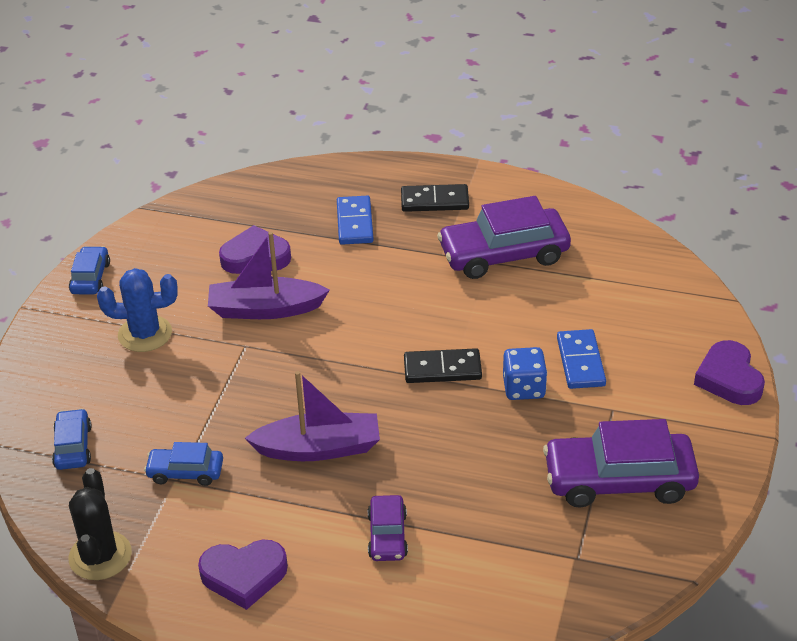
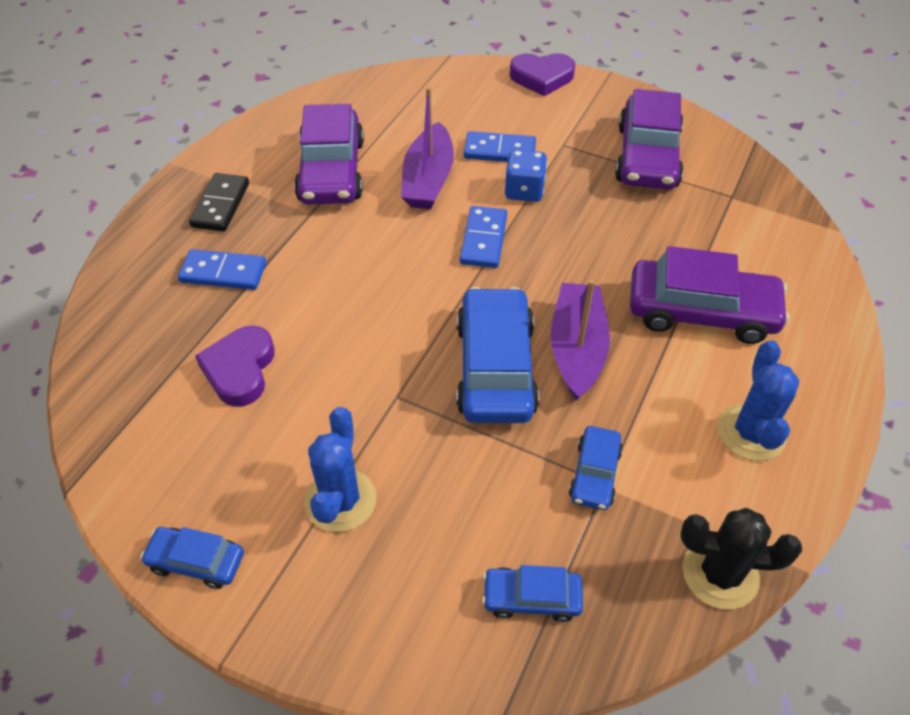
camera: 80 degrees left, 10 degrees up
(244, 576) = (751, 432): purple heart -> blue cactus
(265, 309) = (340, 370): purple boat -> purple boat (428, 179)
(286, 398) = (495, 368): none -> blue car
(387, 535) = (701, 311): purple car -> purple car, size x1.94
(442, 369) = (483, 239): black domino -> blue domino

